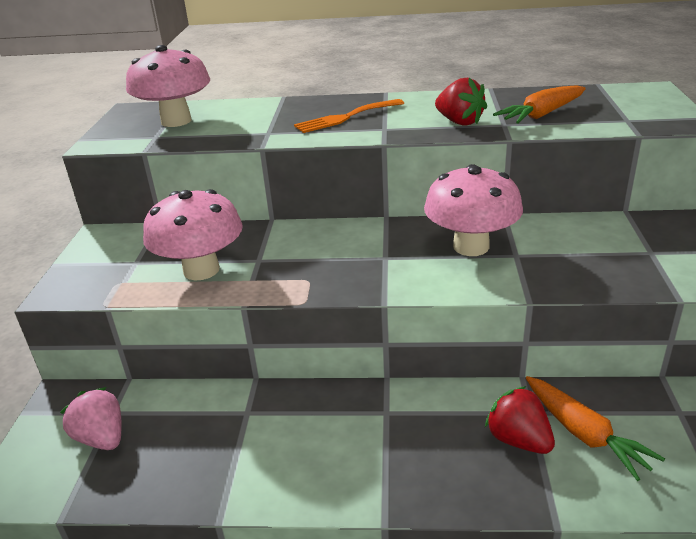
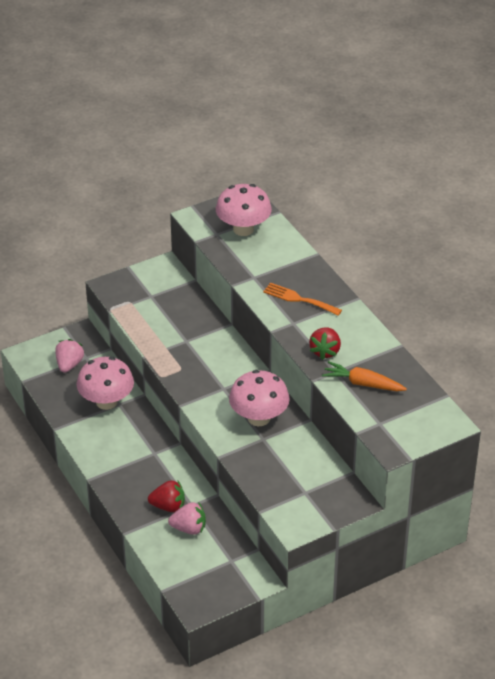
camera: 55 degrees right, 10 degrees up
(201, 270) = (161, 325): pink mushroom -> pink mushroom (106, 402)
(518, 440) = (168, 506): red strawberry -> red strawberry turned 75 degrees clockwise
(584, 434) = (189, 528): orange carrot -> pink strawberry

